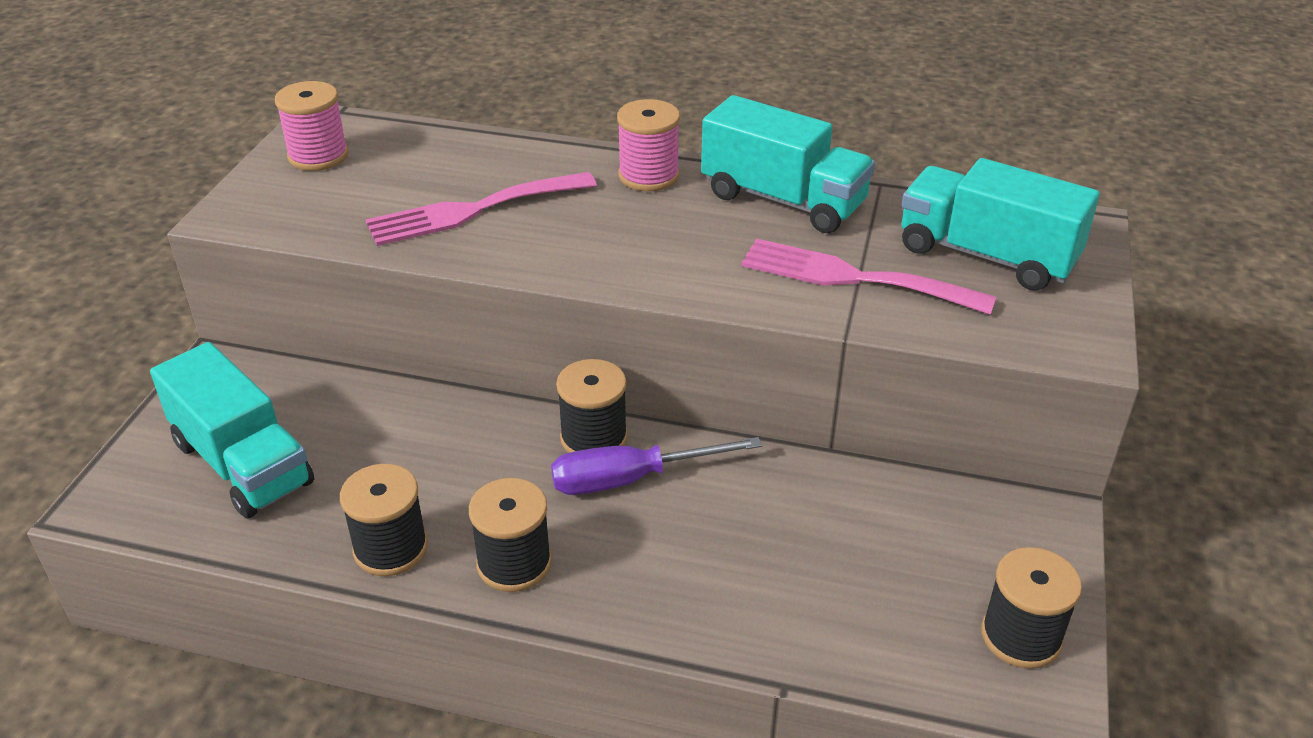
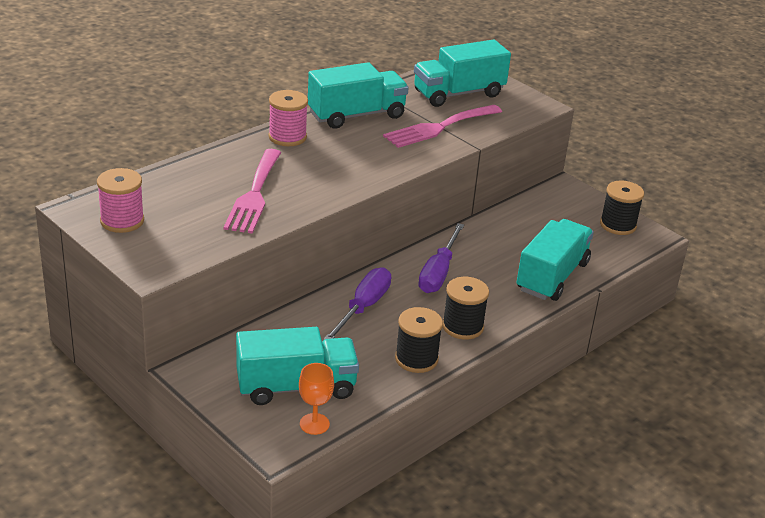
camera: 60 degrees left, 5 degrees down
(171, 514) = (314, 424): none -> orange goblet
(472, 444) = (363, 307): none -> purple screwdriver
(594, 438) = (398, 271): black spool -> none
(757, 612) = (552, 276): none -> turquoise truck

